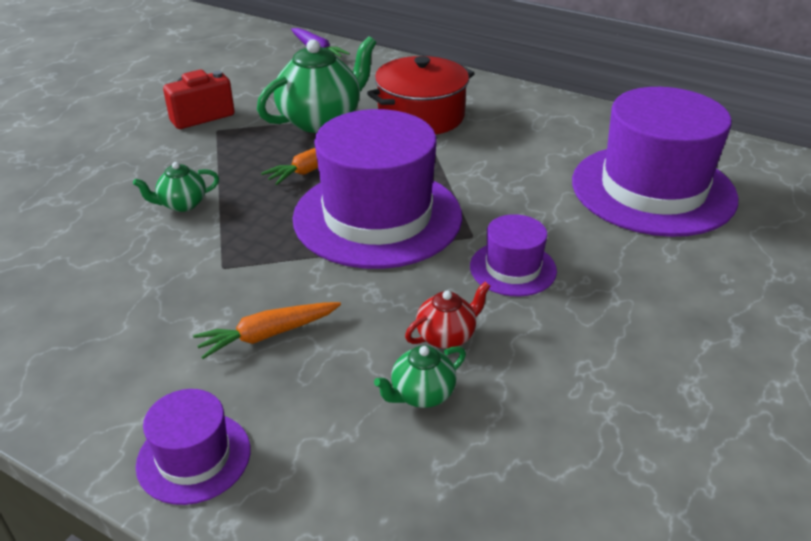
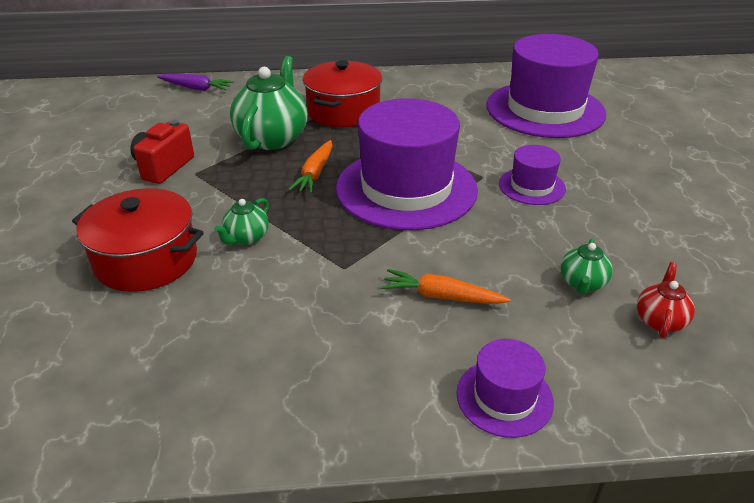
camera: 35 degrees left, 0 degrees up
(90, 190) = (146, 260): none -> red pot
(267, 335) = (441, 296): orange carrot -> orange carrot turned 75 degrees clockwise
(446, 336) = (549, 243): red teapot -> red teapot (659, 320)

